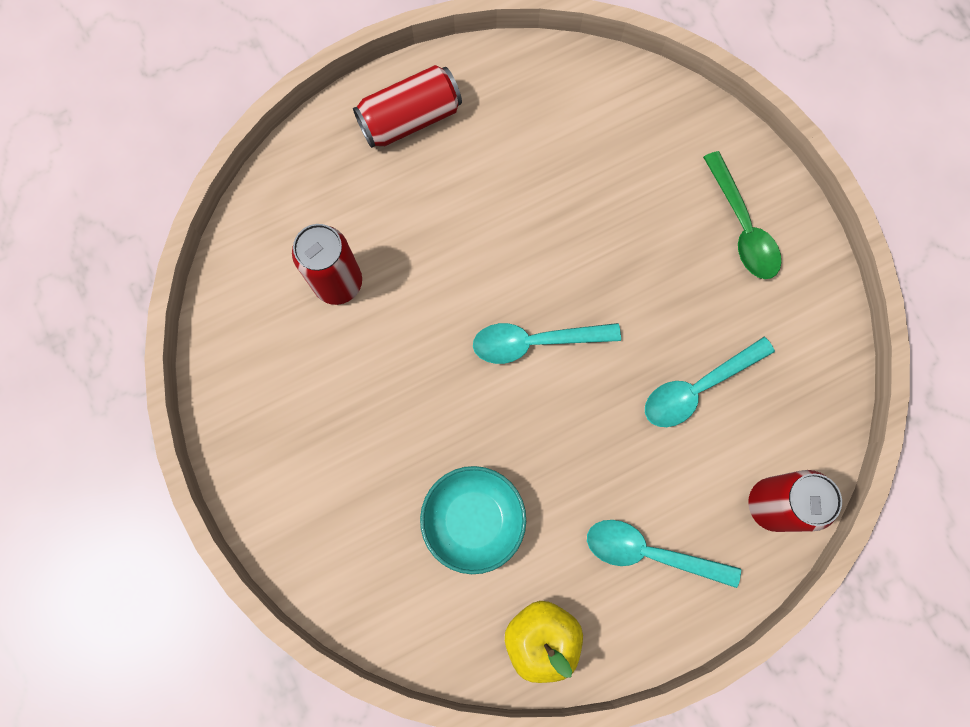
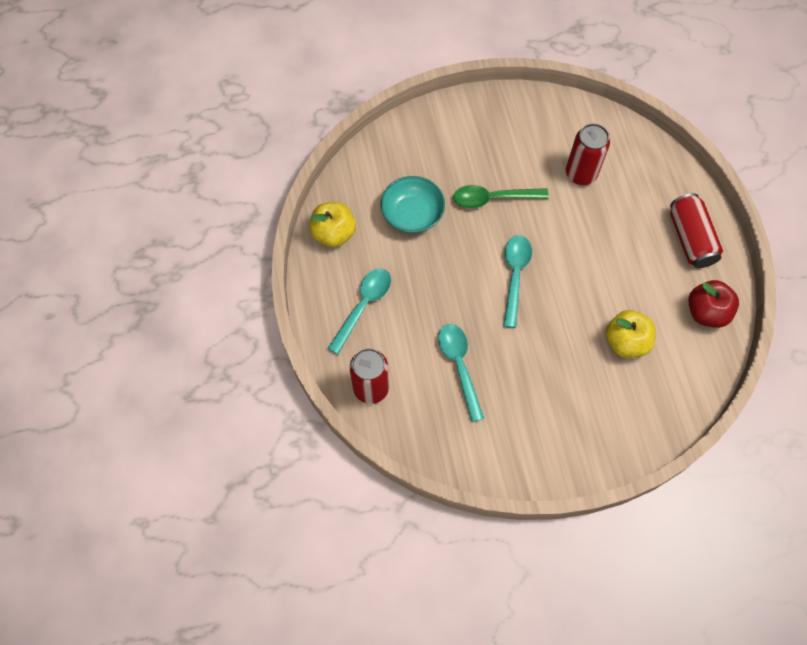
camera: 105 degrees right, 10 degrees down
(517, 85) = (706, 312): none -> red apple
(592, 177) = (626, 342): none -> yellow apple
(742, 227) = (568, 432): green spoon -> green spoon (493, 198)

